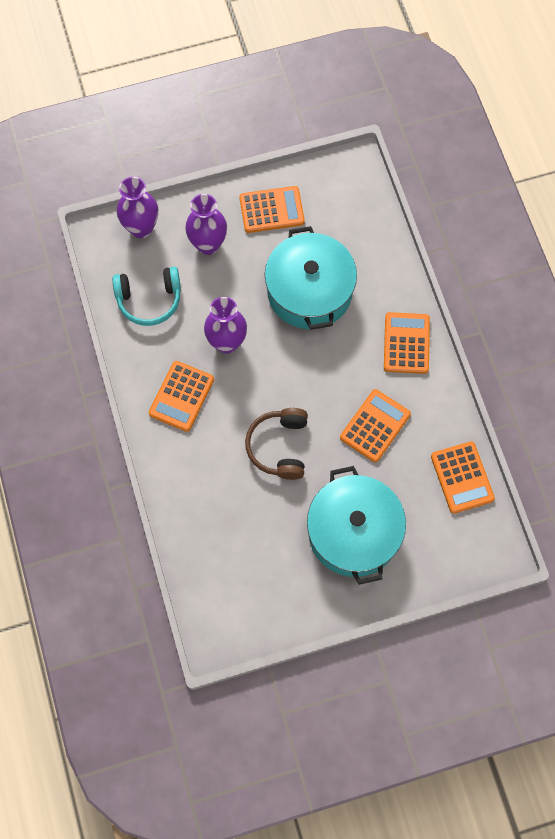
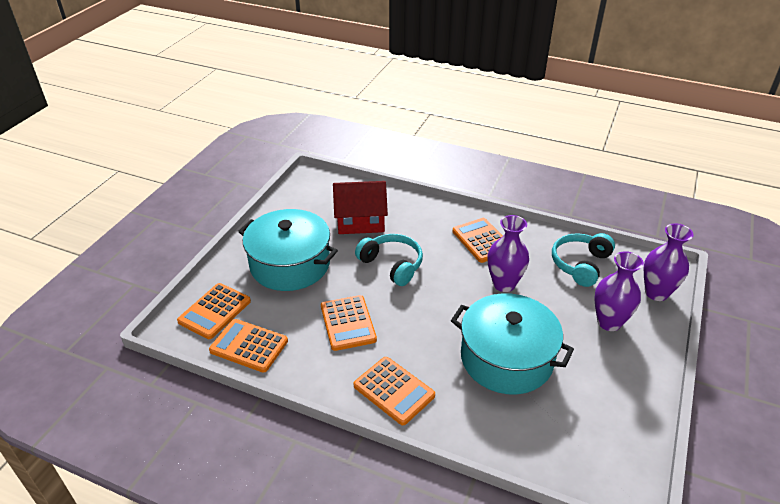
camera: 130 degrees right, 30 degrees down
(242, 524) = (360, 221): none -> red house
(271, 210) = (617, 384): orange calculator -> orange calculator (215, 311)
(279, 447) = (392, 265): brown headphones -> turquoise headphones

